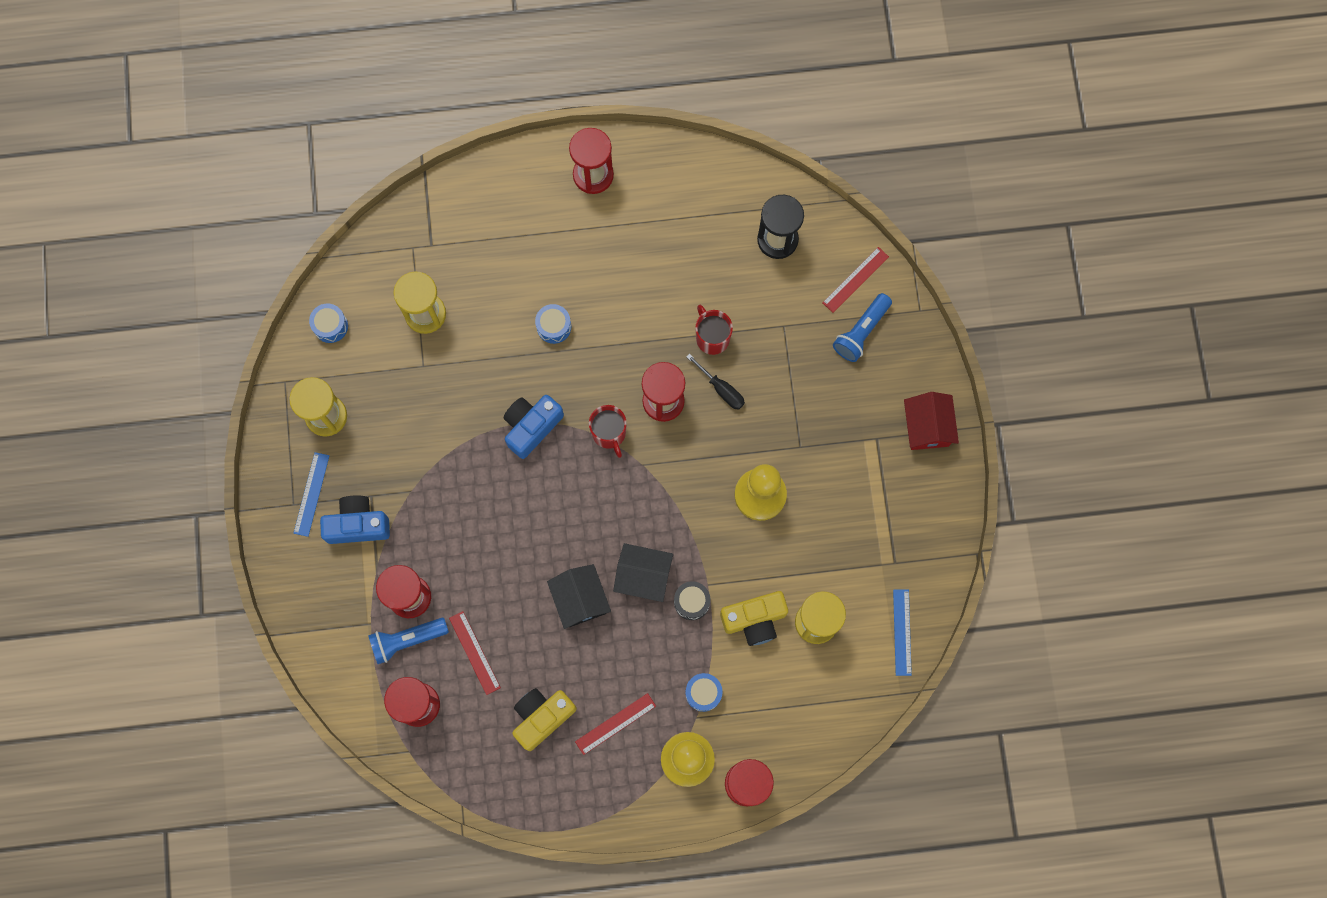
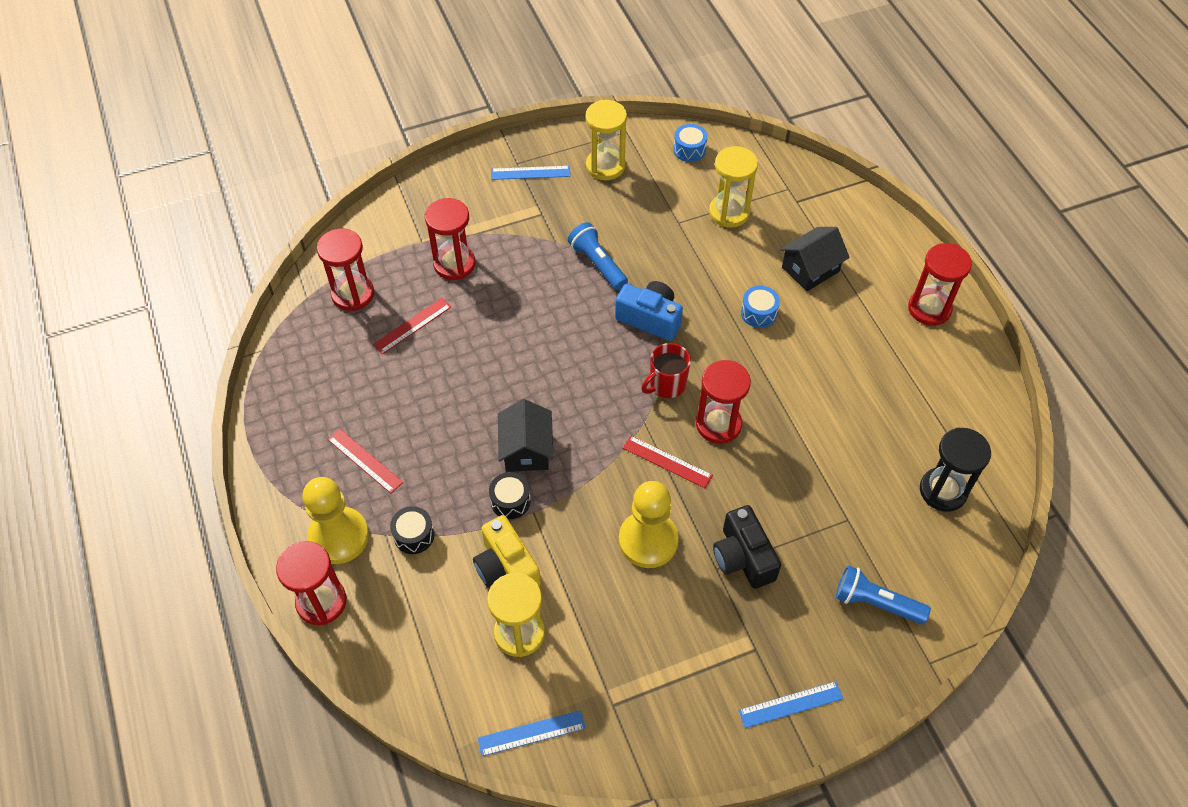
camera: 75 degrees right, 20 degrees down
(358, 525) = (512, 211): blue camera -> none
(407, 640) = (412, 271): blue flashlight -> blue flashlight (597, 264)
(542, 717) = (359, 395): yellow camera -> none
(580, 599) = (487, 399): black house -> black house (810, 269)
(703, 693) = (414, 535): blue drum -> black drum
(712, 337) = (805, 453): red mug -> none
(721, 389) = (752, 475): black screwdriver -> none
(795, 422) = (743, 557): none -> black camera
(855, 280) = (934, 582): red ruler -> red ruler (667, 462)
(927, 427) = (791, 704): red house -> blue ruler

